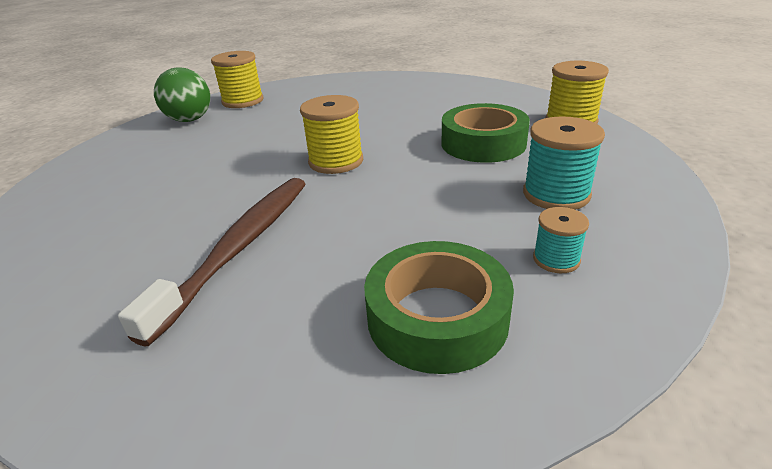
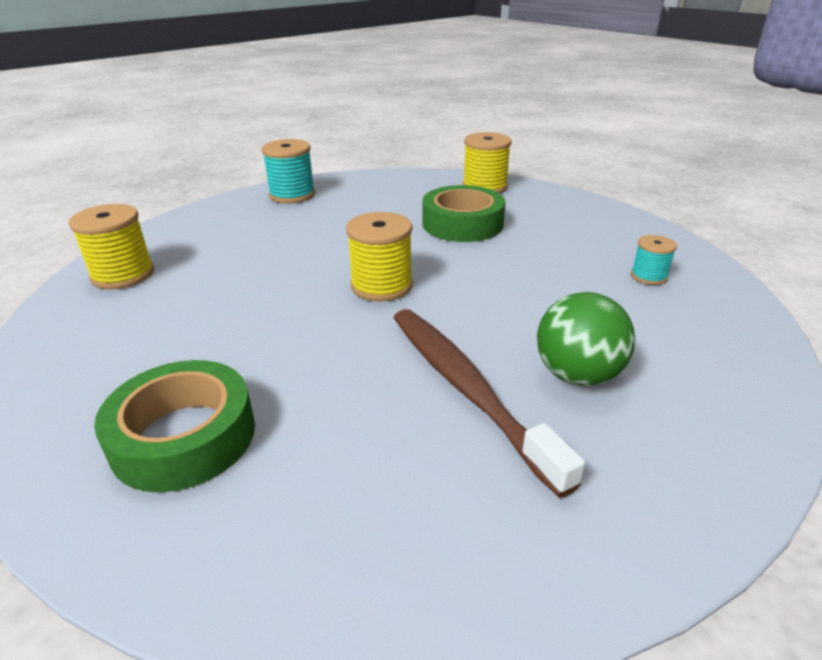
camera: 50 degrees left, 0 degrees up
(190, 120) = (95, 322): green ball -> green ball (577, 375)
(437, 317) = (668, 341): green tape -> green tape (184, 436)
(556, 194) = (574, 239): turquoise spool -> turquoise spool (292, 195)

